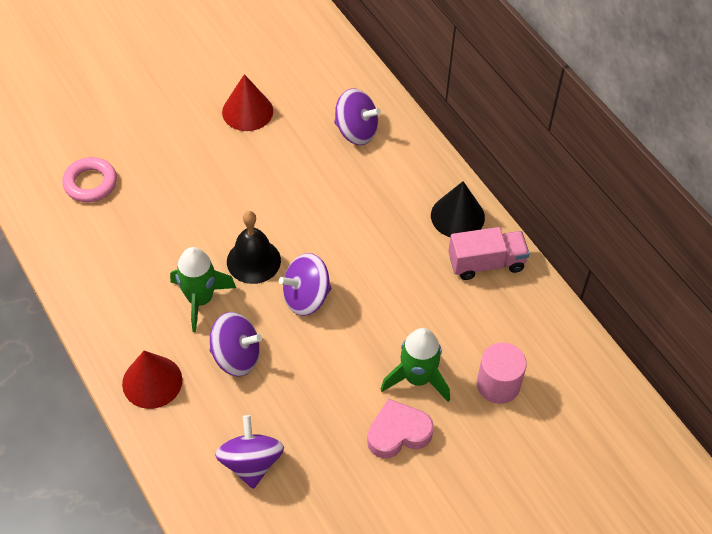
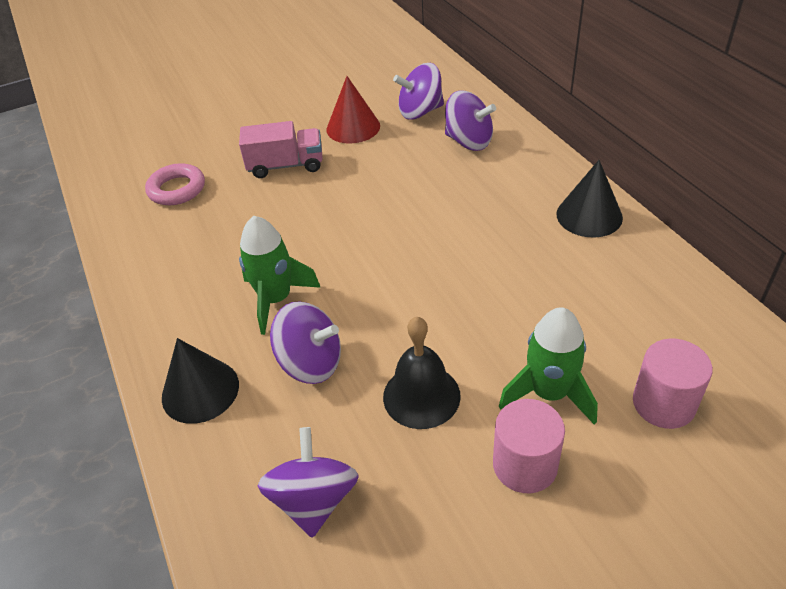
camera: 10 degrees right, 10 degrees down
(152, 381) = (200, 390): red cone -> black cone
(253, 261) = (344, 260): black bell -> black bell (421, 396)
(306, 297) = (404, 298): purple spinning top -> purple spinning top (420, 111)
(398, 433) = (525, 465): pink heart -> pink cylinder
(486, 263) = (630, 262): pink truck -> pink truck (286, 165)

